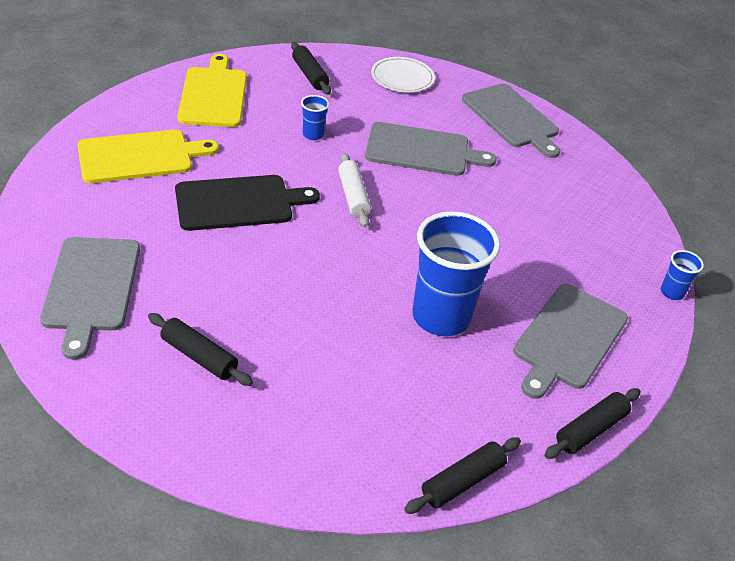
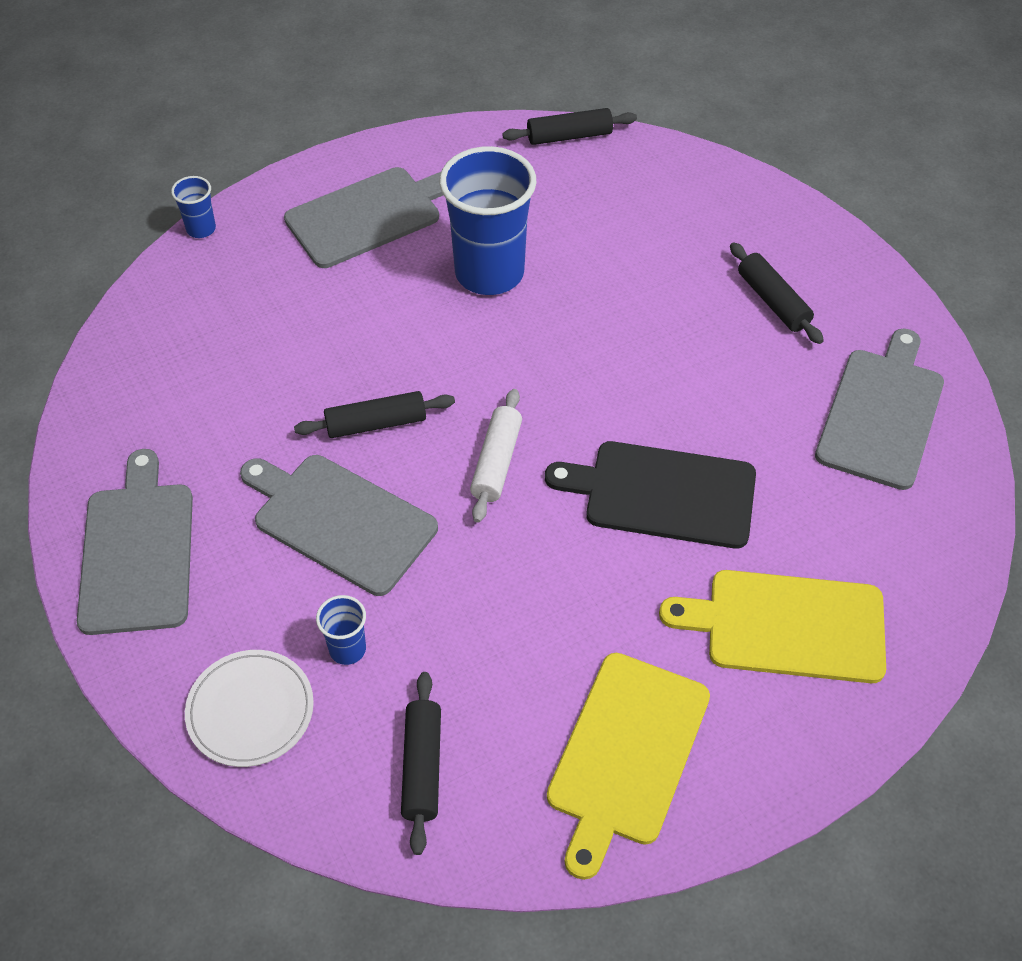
camera: 150 degrees left, 10 degrees up
(313, 135) = (494, 601): blue cup -> blue cup (347, 649)
(590, 429) = (422, 139): black rolling pin -> black rolling pin (376, 423)

